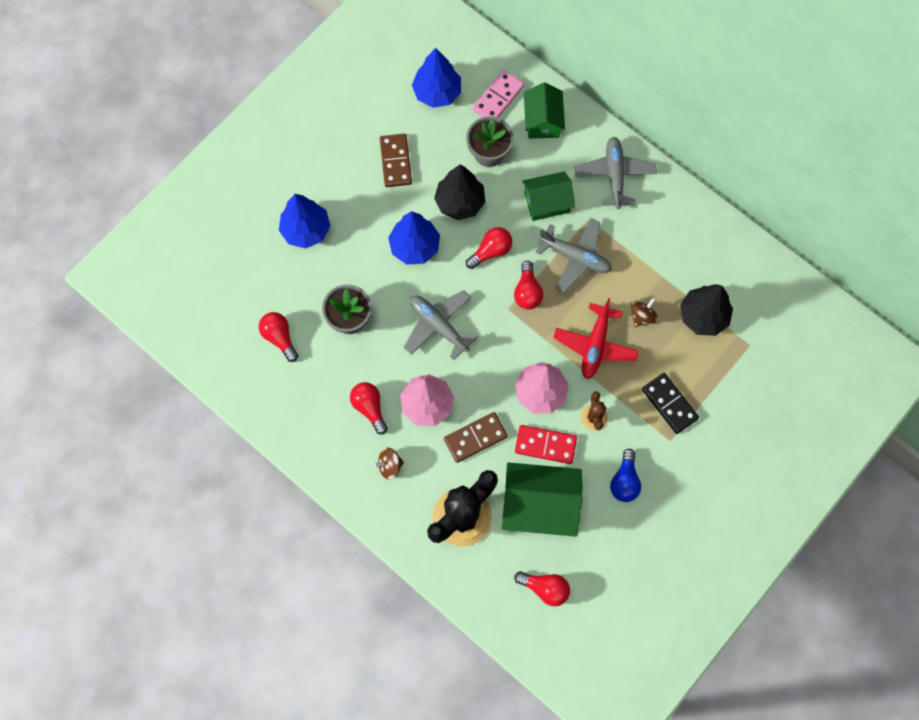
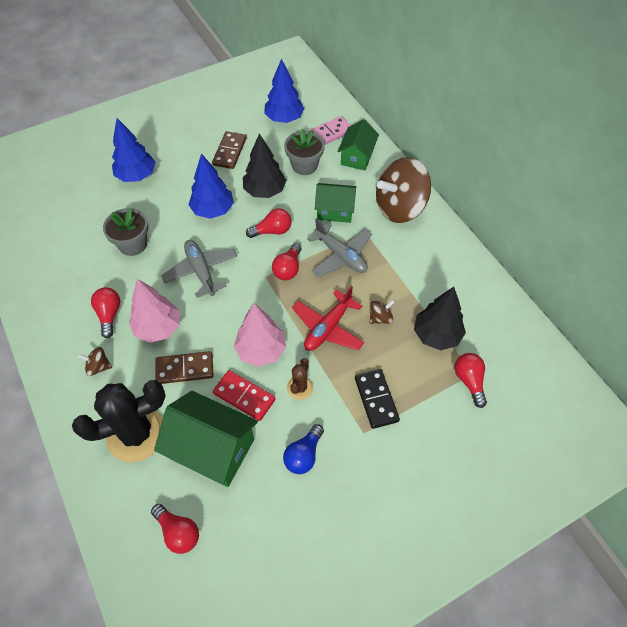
camera: 20 degrees right, 15 degrees down
(279, 337) = (71, 241): red light bulb -> red light bulb (469, 381)
(614, 175) = (400, 207): grey plane -> brown spinning top

